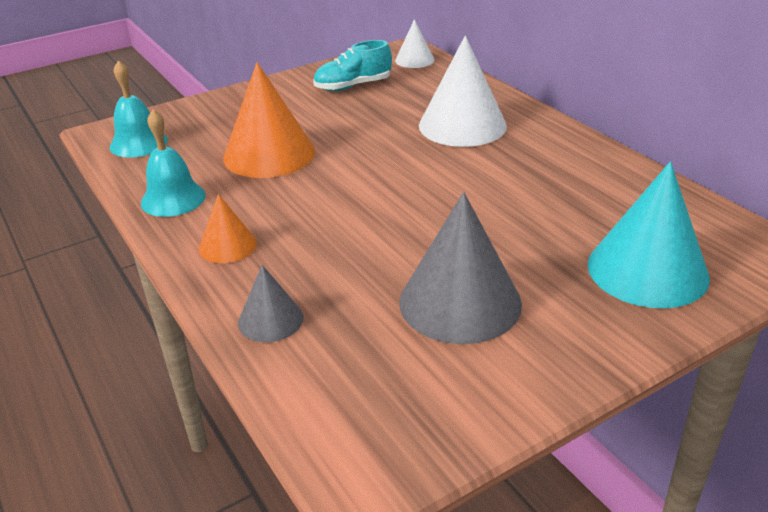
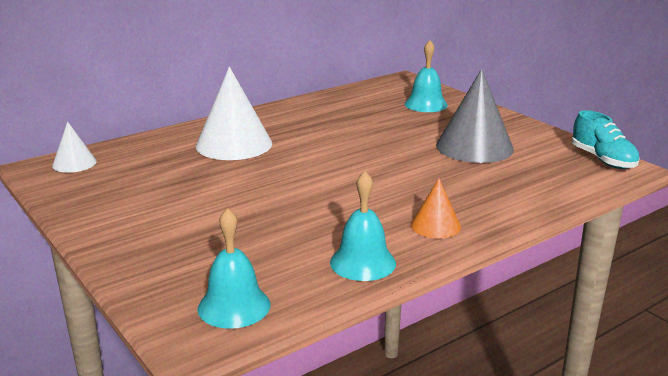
camera: 95 degrees left, 10 degrees down
(269, 154) = (274, 222): orange cone -> none
(270, 320) = (519, 200): grey cone -> none
(353, 86) = (126, 190): turquoise shoe -> turquoise shoe (603, 160)
(647, 270) = (426, 104): turquoise cone -> turquoise bell

